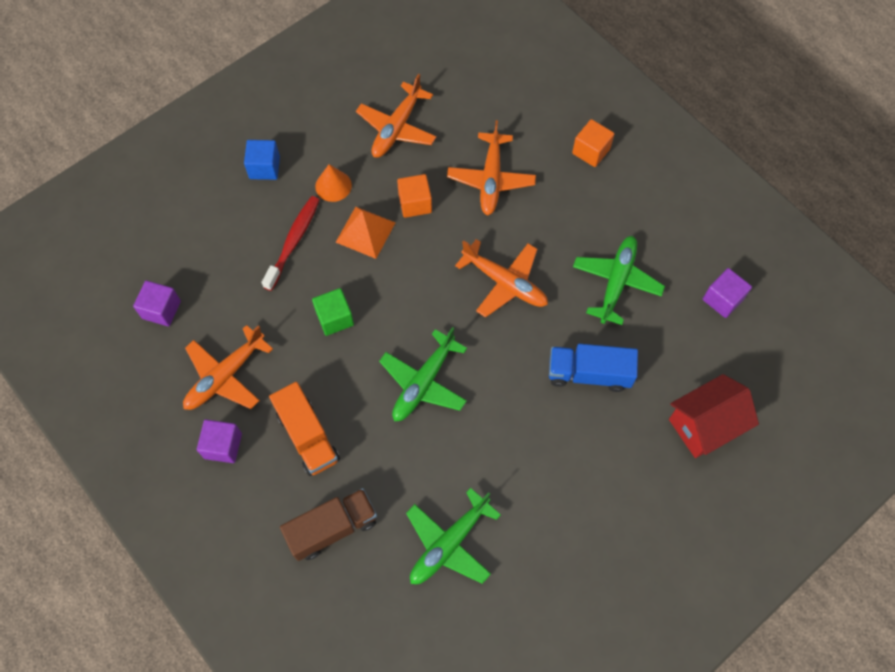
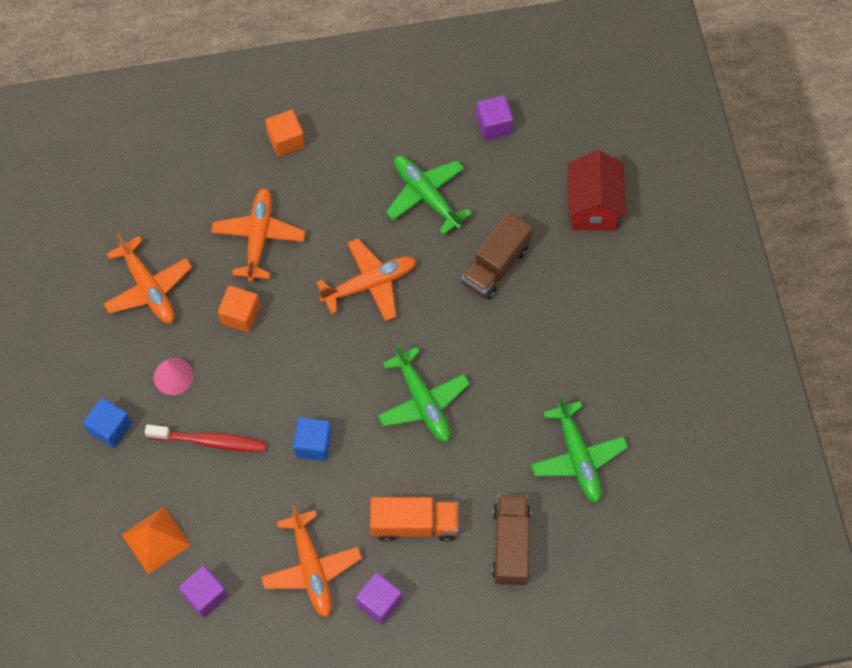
camera: 60 degrees left, 0 degrees up
(293, 241) = (210, 441): red toothbrush -> red toothbrush turned 135 degrees clockwise
(333, 186) = (173, 376): orange cone -> pink cone
(334, 318) = (313, 444): green cube -> blue cube
(365, 232) = (242, 373): orange pyramid -> orange pyramid (156, 539)
(491, 179) = (259, 238): orange plane -> orange plane turned 120 degrees counterclockwise
(589, 374) = (496, 266): blue truck -> brown truck

